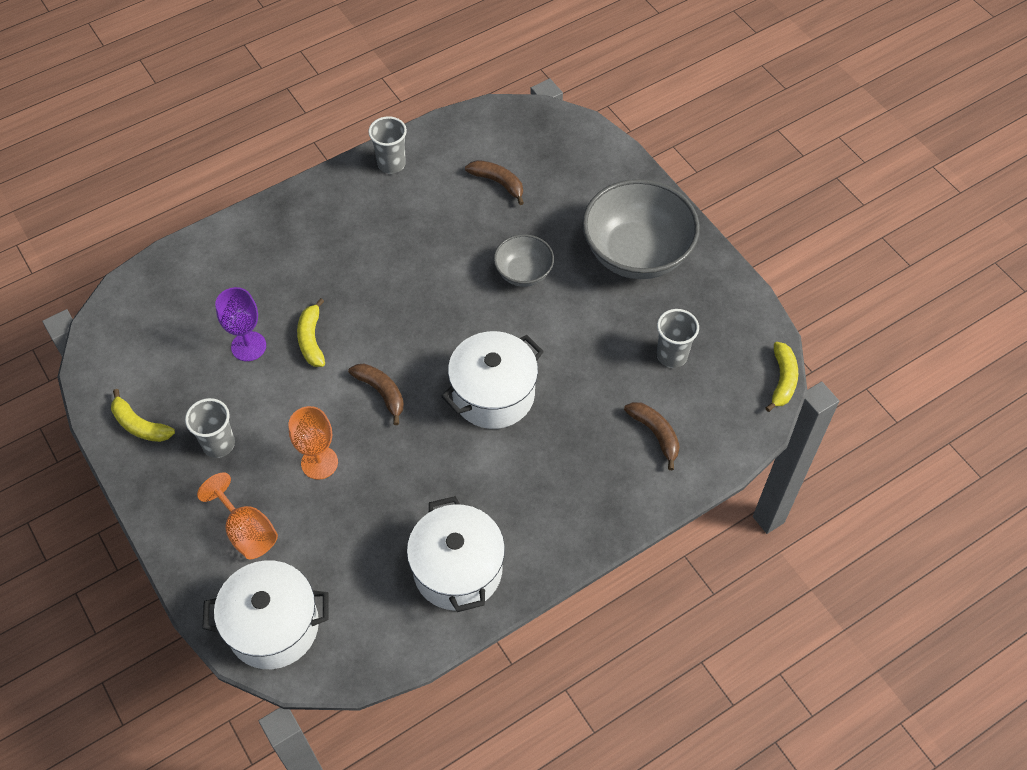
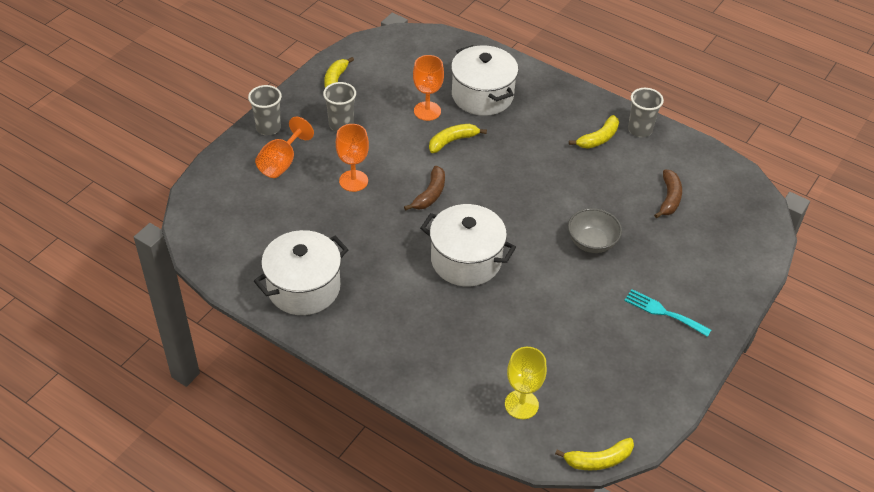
camera: 65 degrees right, 10 degrees down
(248, 346) = (427, 111): purple goblet -> orange goblet
(273, 626) = (216, 201): white pot -> white pot (482, 95)
(384, 204) = (598, 138): none -> yellow banana
(636, 253) = (663, 312): grey bowl -> turquoise fork
(655, 434) = (488, 379): brown banana -> none
(672, 355) = (573, 368): grey cup -> grey cup (268, 128)
(697, 418) = (521, 404): none -> yellow goblet

